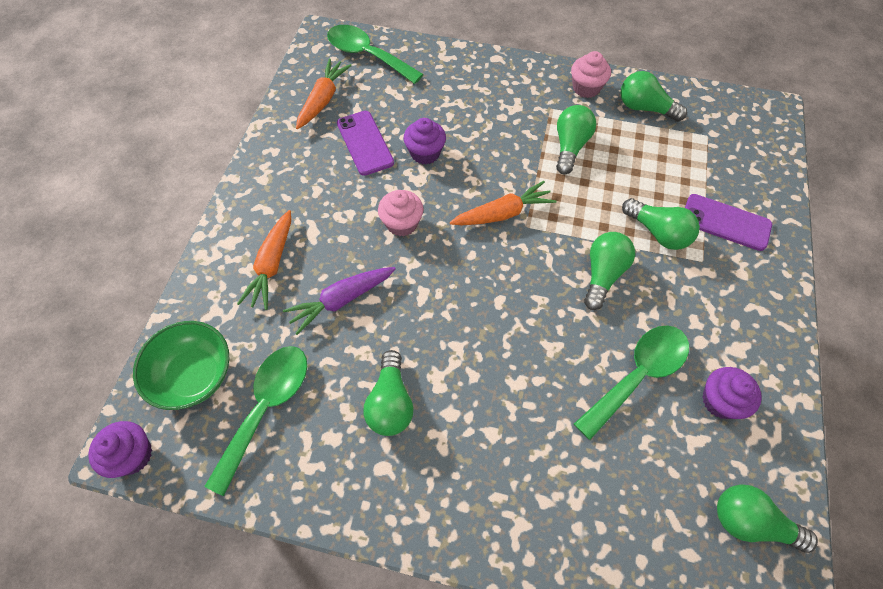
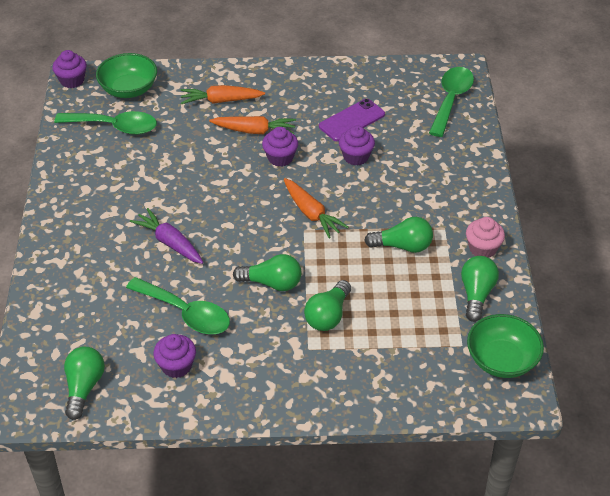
camera: 75 degrees right, 15 degrees down
(323, 99) = (387, 87): orange carrot -> orange carrot (254, 131)
(341, 300) = (203, 141): purple carrot -> purple carrot (170, 242)
(390, 402) = (131, 183): green light bulb -> none
(402, 223) = (280, 158): pink cupcake -> purple cupcake
(725, 222) = (357, 363): purple phone -> none
(727, 112) = (501, 360): none -> green bowl

